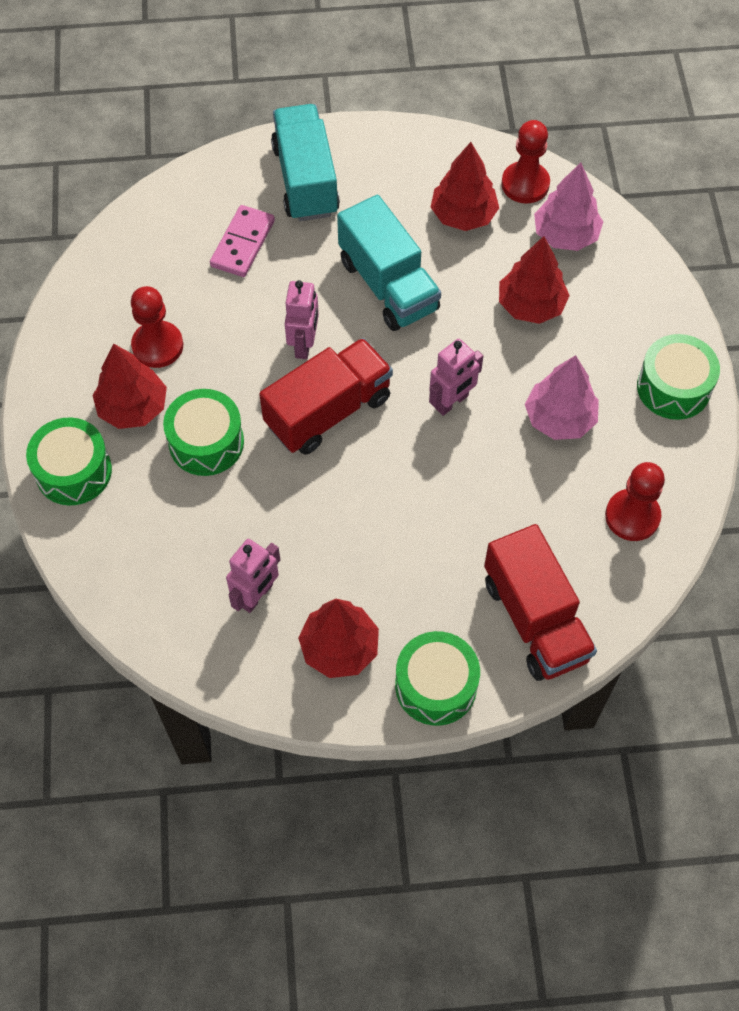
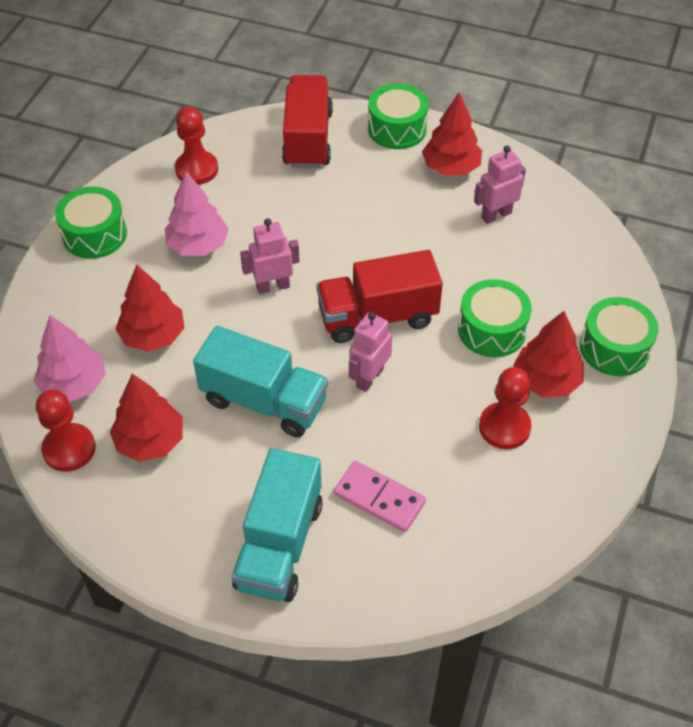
camera: 155 degrees left, 10 degrees down
(243, 243) = (379, 498): pink domino -> pink domino turned 75 degrees clockwise
(388, 285) = (264, 401): turquoise truck -> turquoise truck turned 120 degrees clockwise

